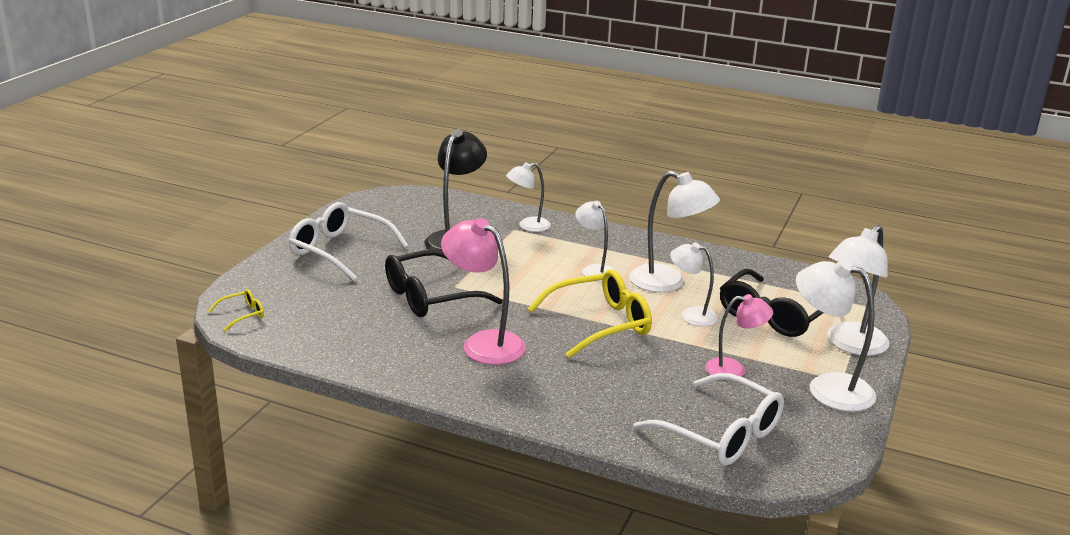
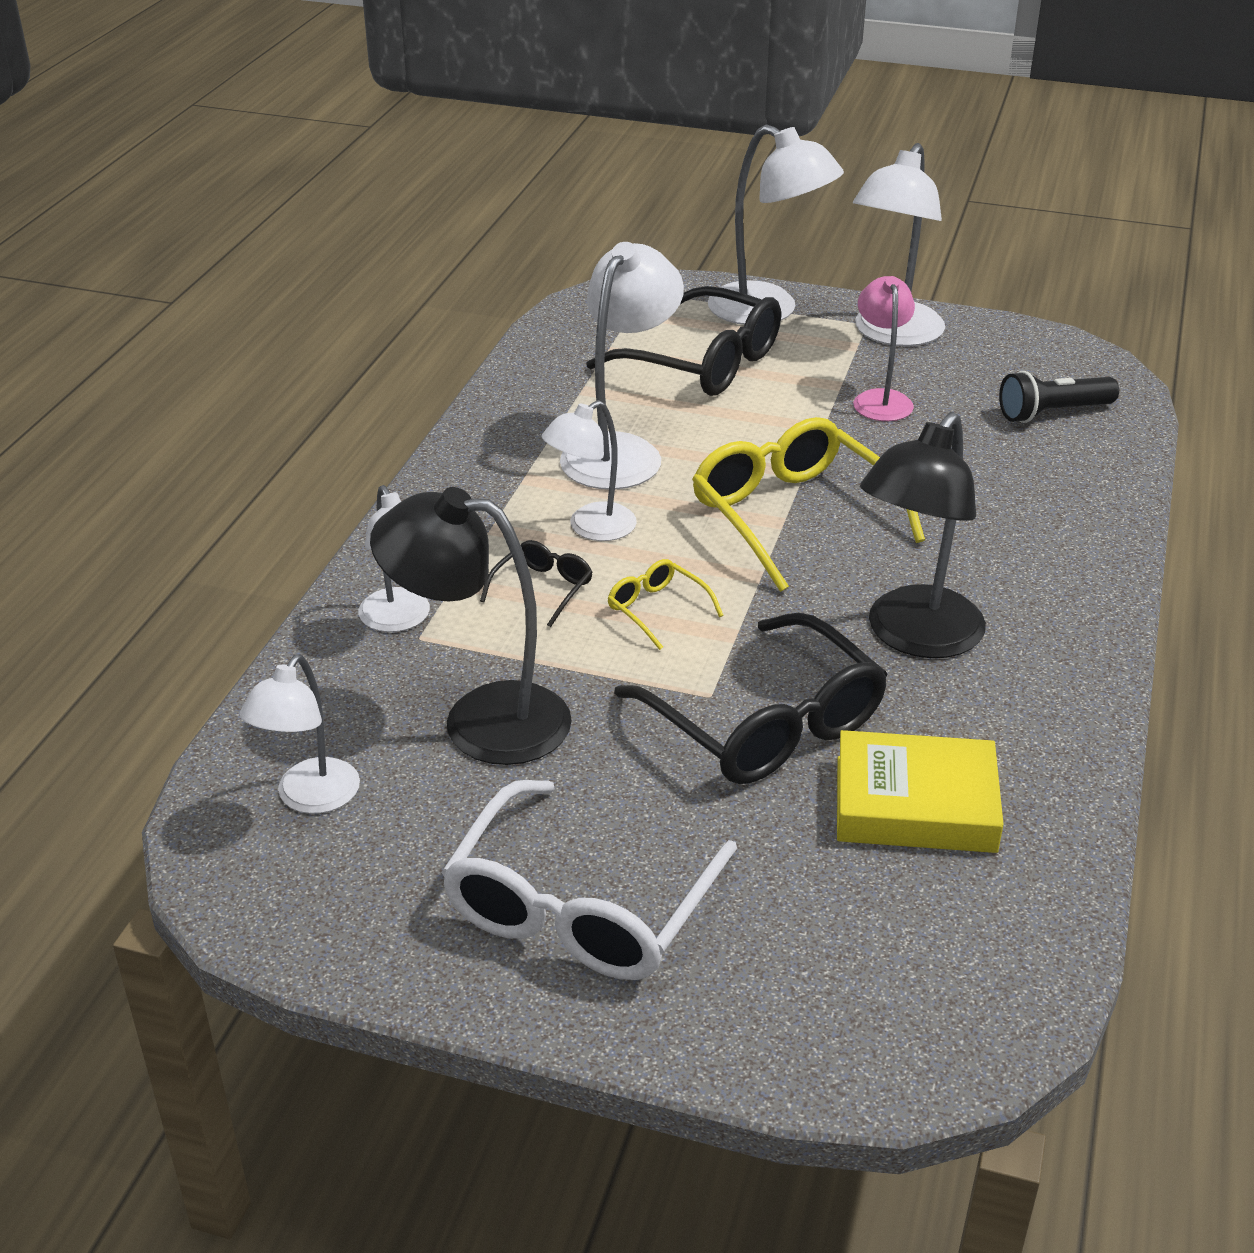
camera: 95 degrees left, 10 degrees up
(242, 315) = (957, 1018): yellow glasses -> yellow glasses (657, 609)
(363, 324) = (915, 804): none -> yellow book
(484, 343) = (914, 637): pink lamp -> black lamp
(545, 256) = (543, 588): none -> black glasses
(691, 315) = (728, 431): white lamp -> white lamp (310, 798)
(721, 434) = (1052, 413): white glasses -> black flashlight

